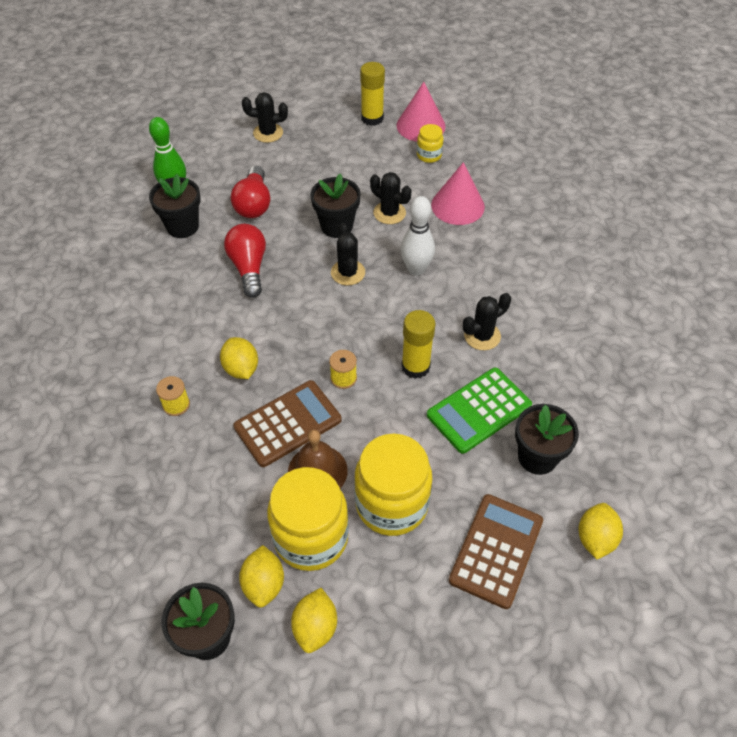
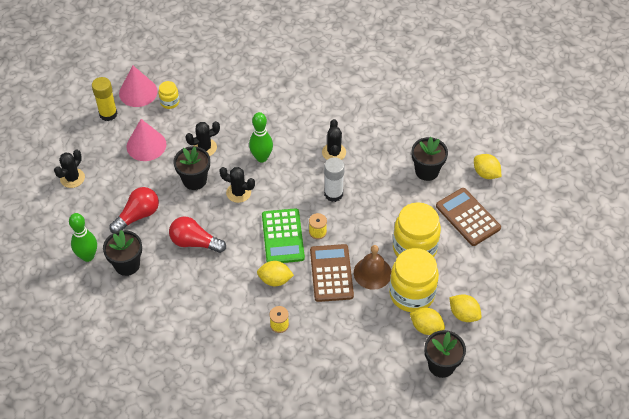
camera: 60 degrees left, 0 degrees up
(254, 204) = (138, 216): red light bulb -> red light bulb turned 75 degrees counterclockwise
(415, 366) = (333, 194): yellow glue stick -> white glue stick
(416, 269) = (261, 157): white bowling pin -> green bowling pin
(457, 205) = (226, 111): pink cone -> pink cone (146, 145)
(479, 410) = (382, 180): green calculator -> green calculator (283, 236)

